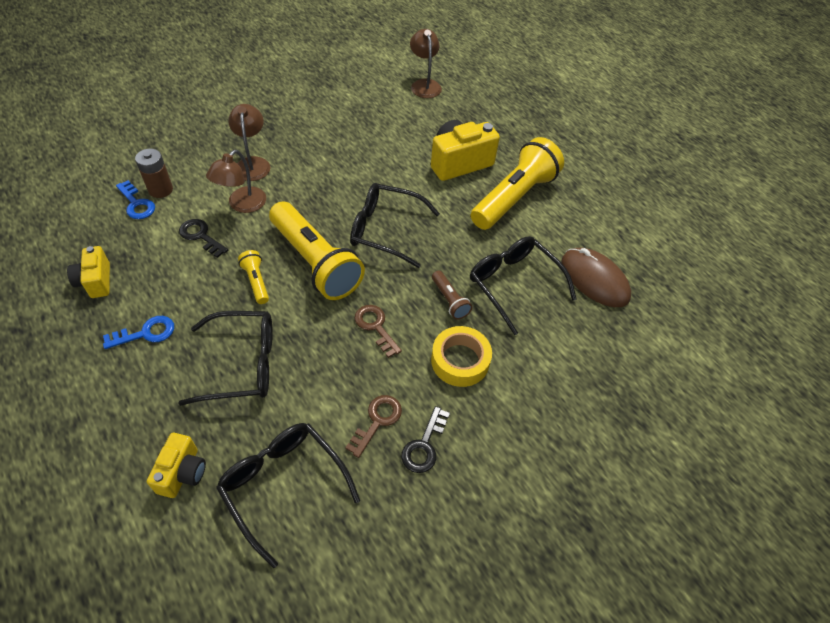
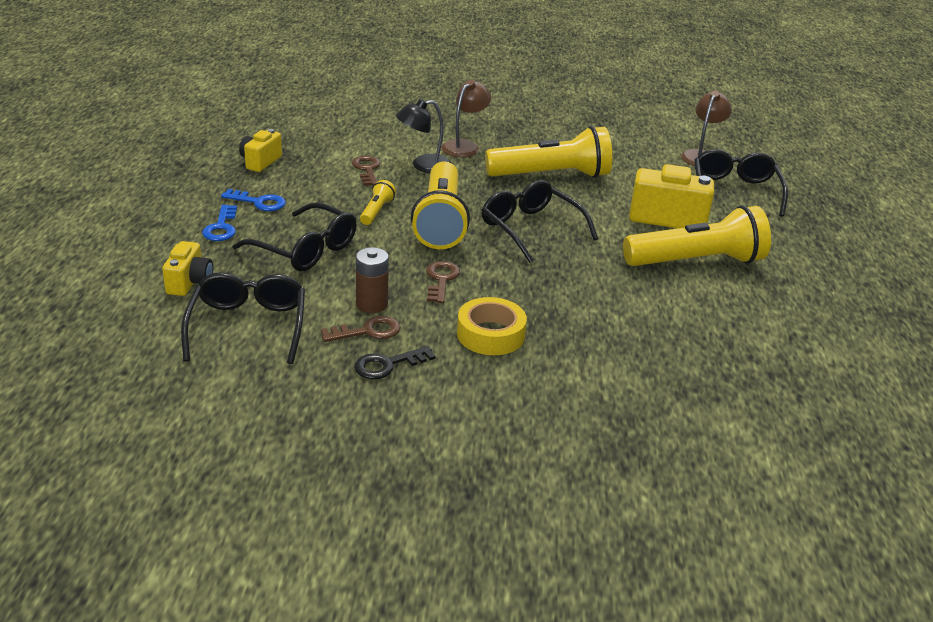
camera: 40 degrees right, 20 degrees down
(136, 204) = (342, 134): blue key -> blue key (221, 227)
(160, 190) = (370, 133): brown battery -> brown battery (372, 304)
(182, 472) = (189, 282): yellow camera -> yellow camera turned 45 degrees counterclockwise
(201, 236) = (367, 169): black key -> brown key
(242, 205) = (423, 165): brown lamp -> black lamp
(347, 162) = (552, 175): none -> yellow flashlight
(449, 300) = (532, 295): brown flashlight -> none
(514, 284) = (614, 315): black glasses -> black glasses (735, 191)
(594, 279) = (711, 351): brown mouse -> none

